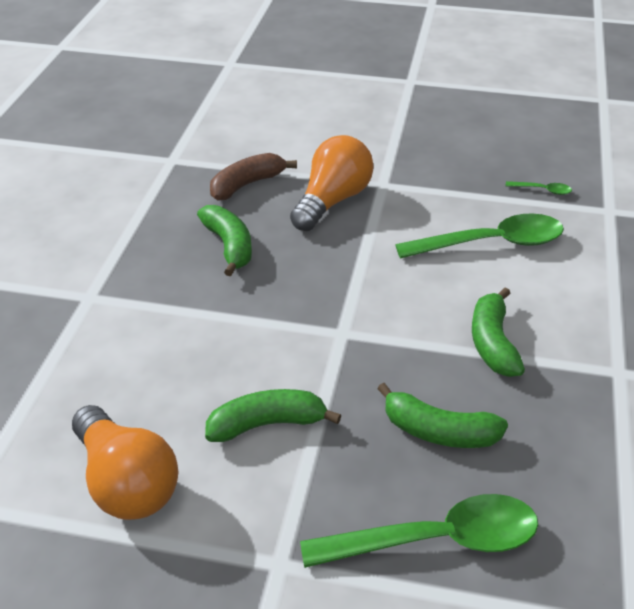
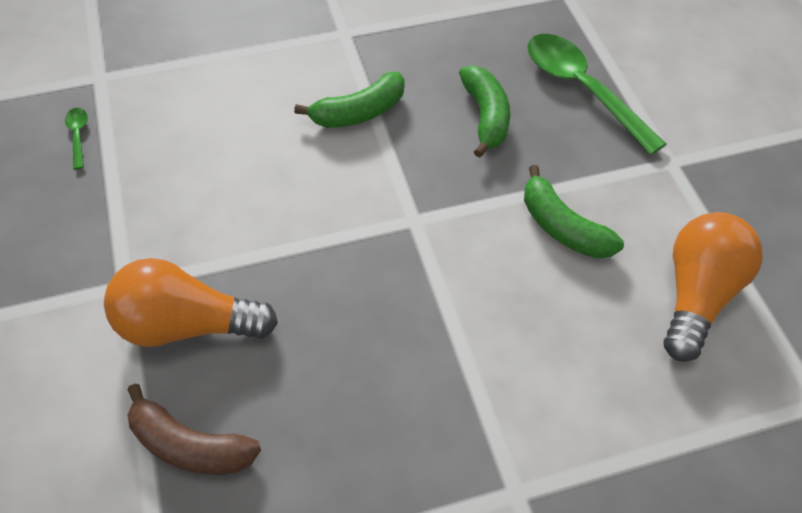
camera: 120 degrees left, 15 degrees up
(229, 246) = (336, 392): green banana -> none
(491, 243) = (204, 152): green spoon -> none

